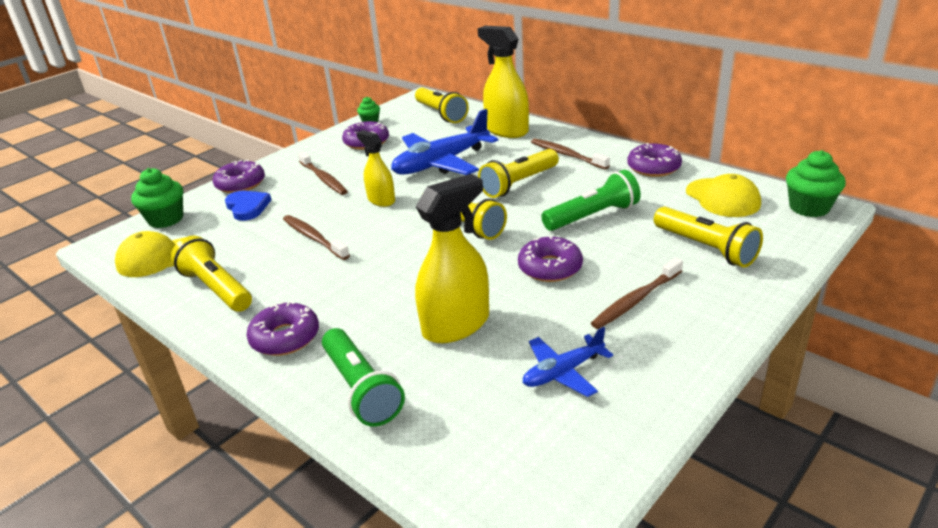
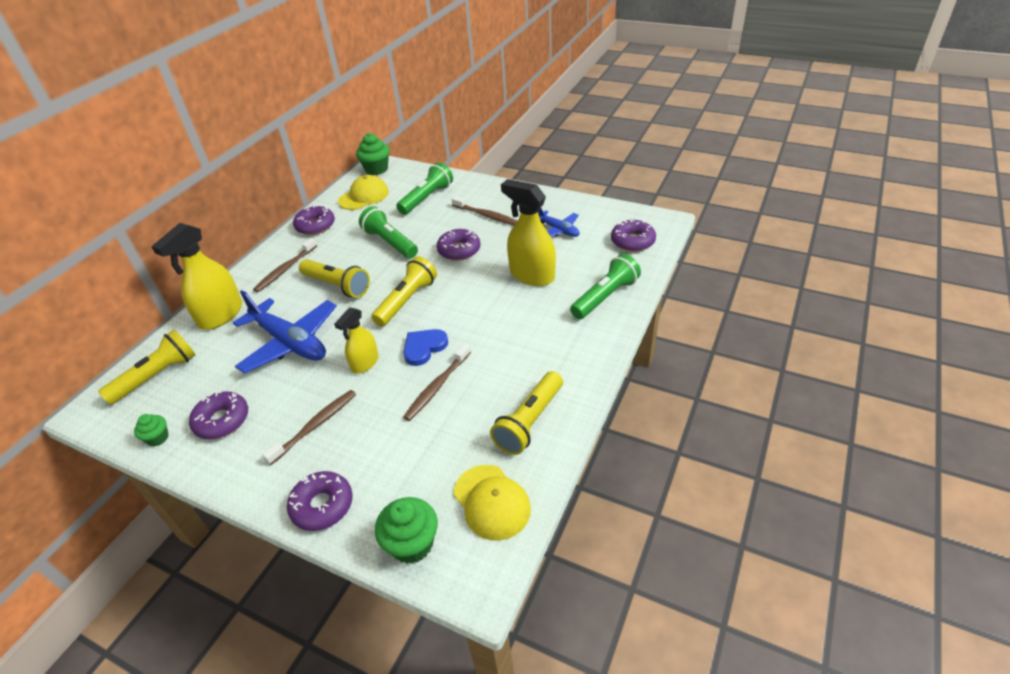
camera: 105 degrees left, 10 degrees up
(247, 207) = (380, 469): blue heart -> blue heart (424, 348)
(285, 337) = (574, 350): purple donut -> purple donut (632, 241)
(706, 248) = (427, 198): yellow flashlight -> green flashlight

